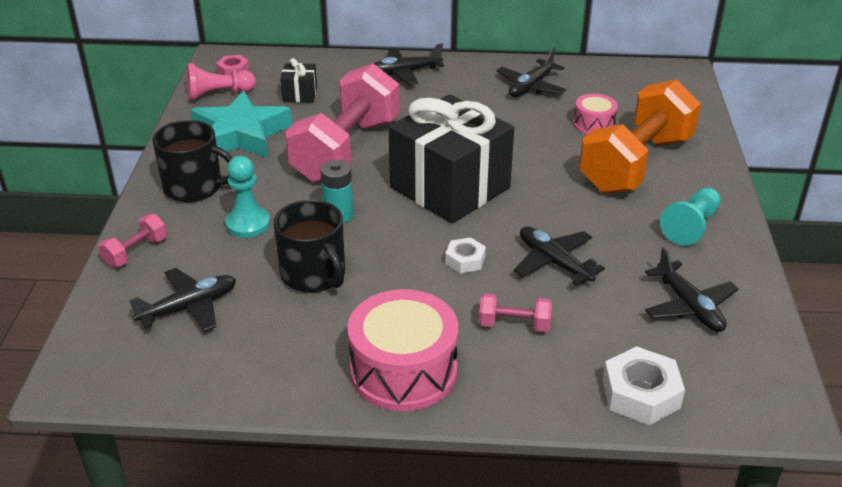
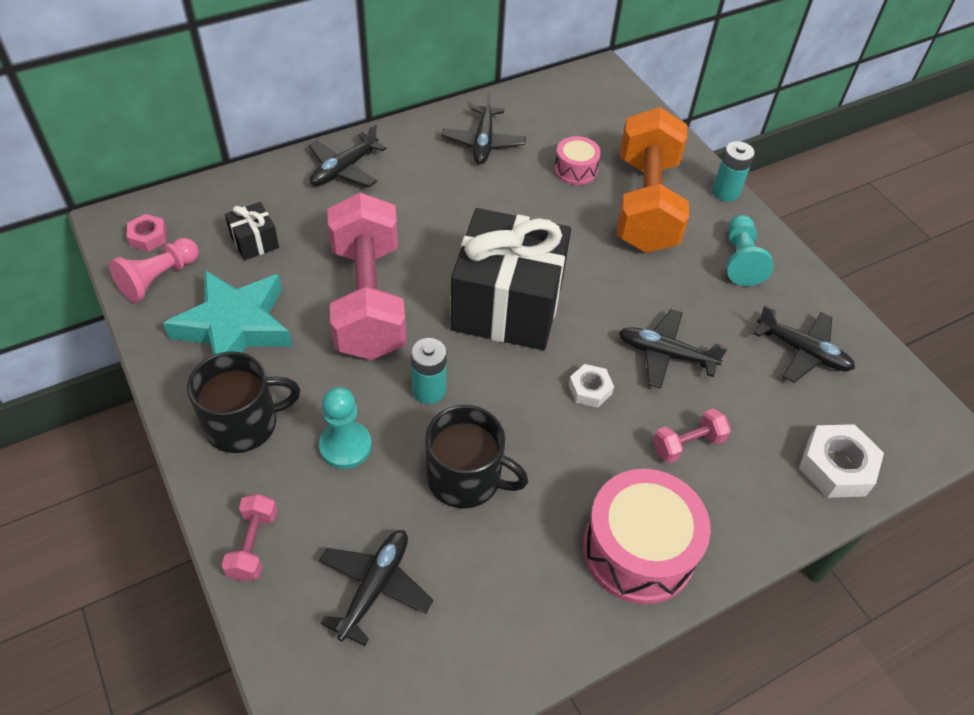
camera: 35 degrees left, 15 degrees up
(723, 178) = (725, 192): none -> turquoise battery

